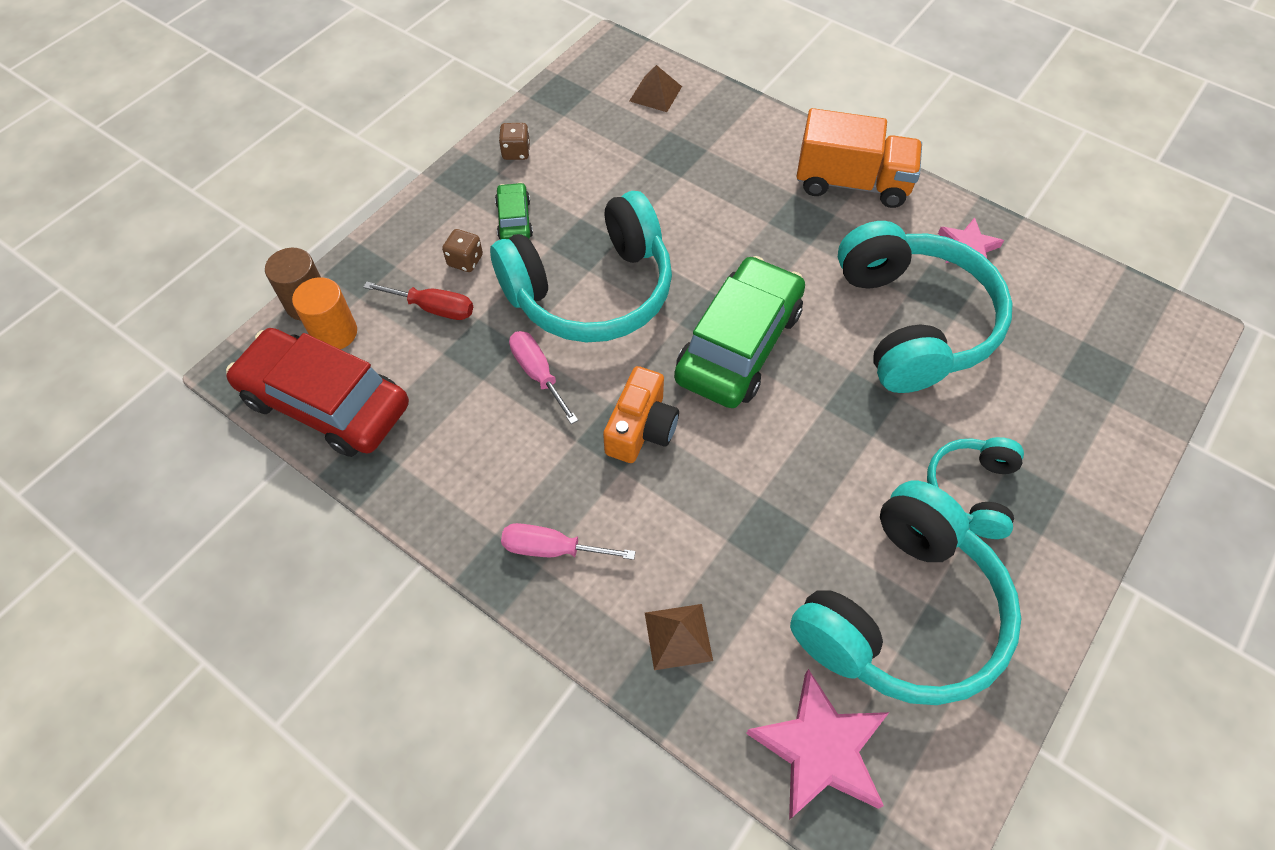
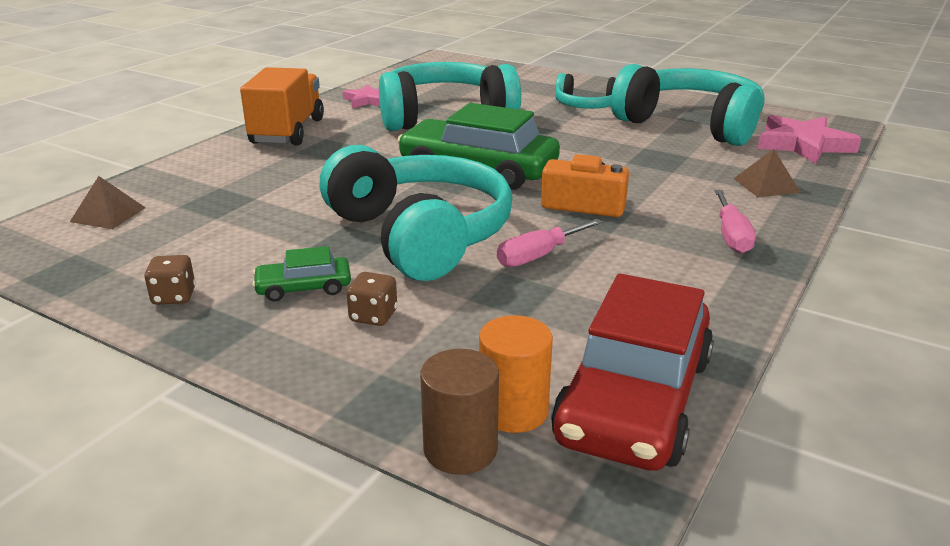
camera: 95 degrees left, 30 degrees down
(434, 308) = (456, 331): red screwdriver -> none

